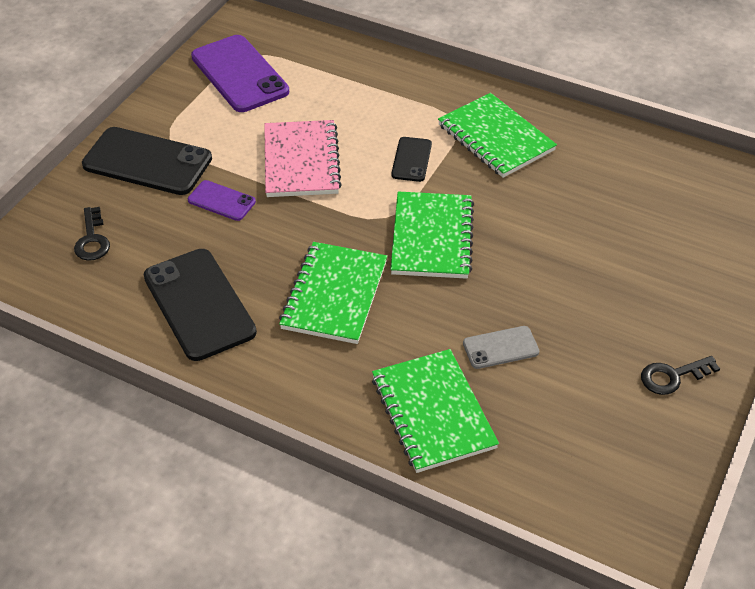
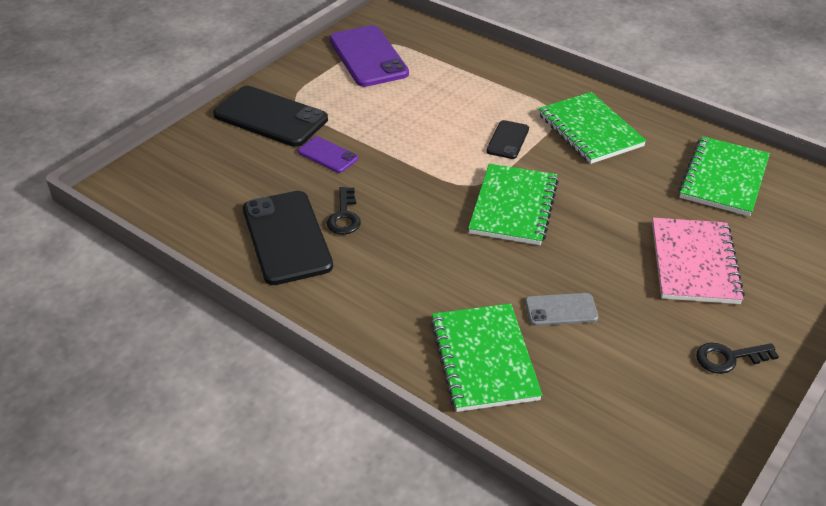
camera: 10 degrees right, 5 degrees down
(92, 240) = (206, 174): black key -> black key (344, 216)
(301, 161) = (407, 131): pink notebook -> pink notebook (694, 263)
(334, 295) = (412, 244): green notebook -> green notebook (723, 178)

